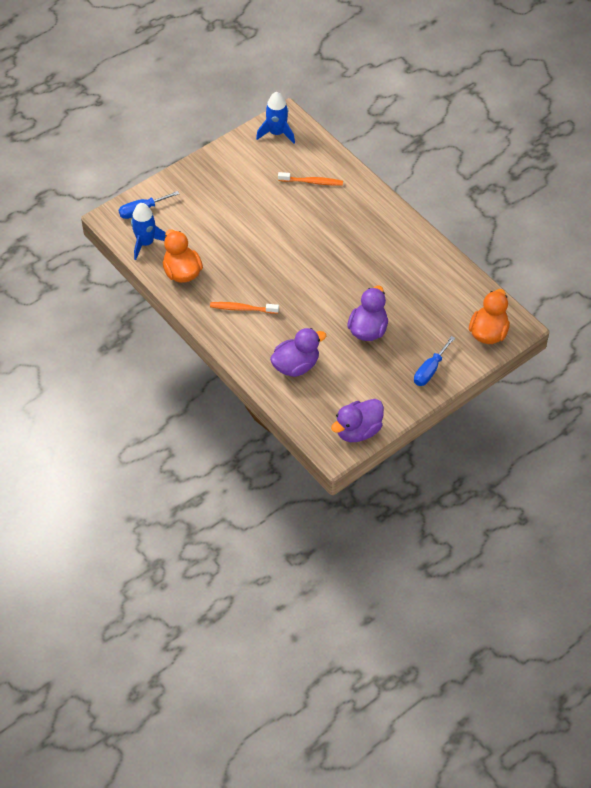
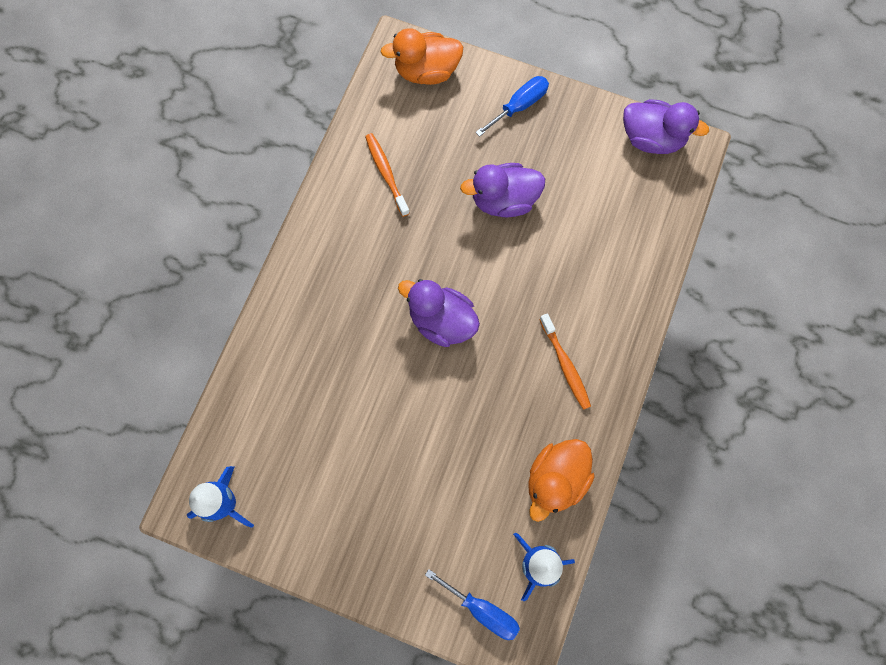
camera: 120 degrees left, 20 degrees up
(296, 366) = (609, 252): purple duck -> purple duck (441, 321)
(312, 182) = (295, 399): orange toothbrush -> orange toothbrush (386, 173)
(430, 370) = (519, 106): blue screwdriver -> blue screwdriver turned 45 degrees counterclockwise

